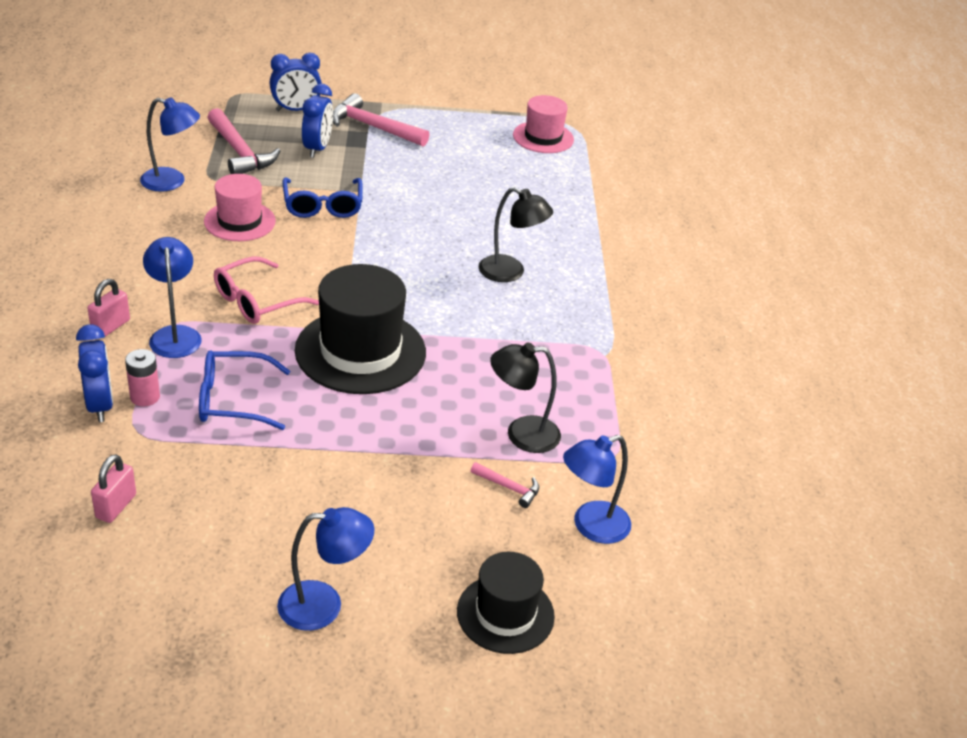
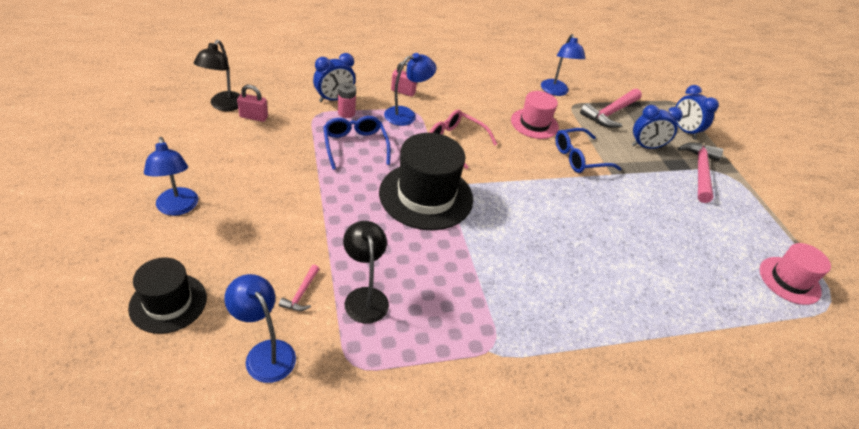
camera: 75 degrees right, 5 degrees up
(510, 272) = (568, 273): black lamp -> black lamp (224, 106)

